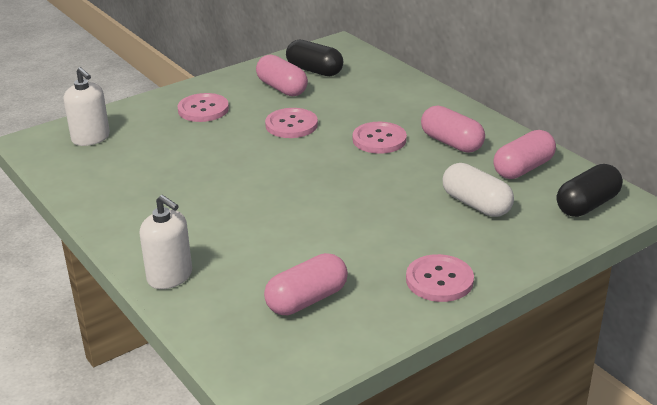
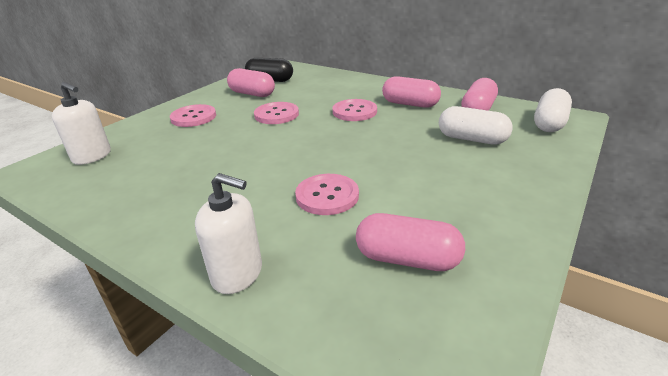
camera: 20 degrees left, 0 degrees up
(307, 300) = (407, 259): pink capsule -> pink capsule turned 75 degrees clockwise
(439, 280) = (510, 205): pink button -> pink button (327, 196)
(587, 205) = (549, 123): black capsule -> white capsule

